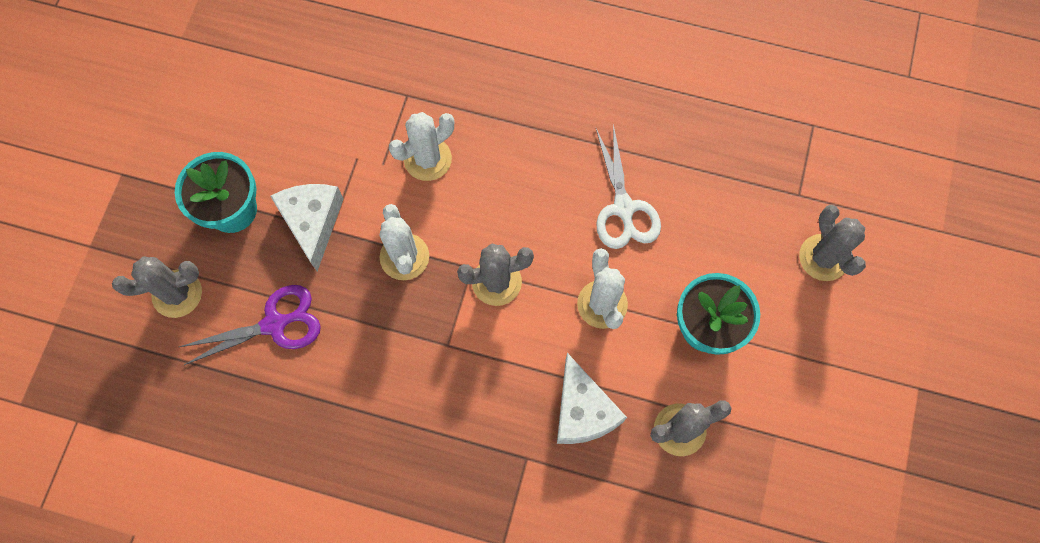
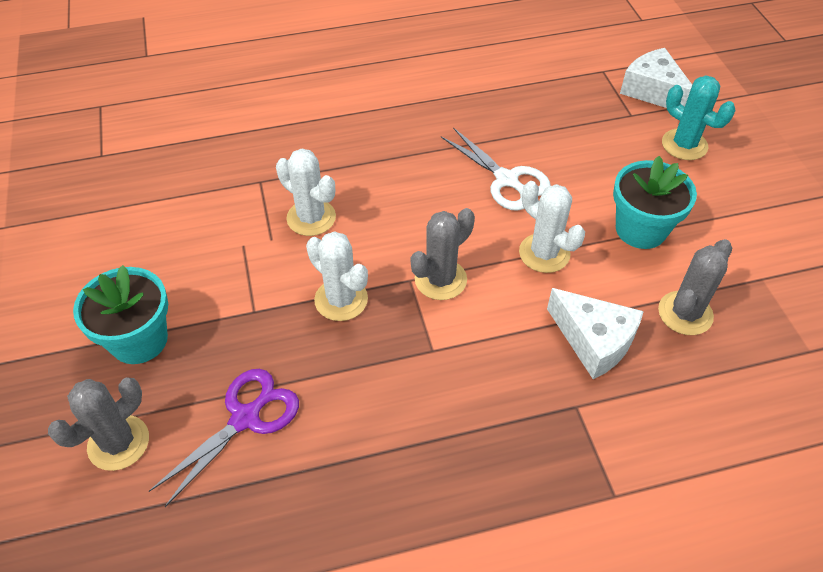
camera: 30 degrees left, 20 degrees down
(313, 223) = (231, 313): white cheese -> white cheese (653, 91)
(427, 159) = (311, 218): white cactus -> white cactus turned 75 degrees counterclockwise
(823, 257) = (684, 145): grey cactus -> turquoise cactus

